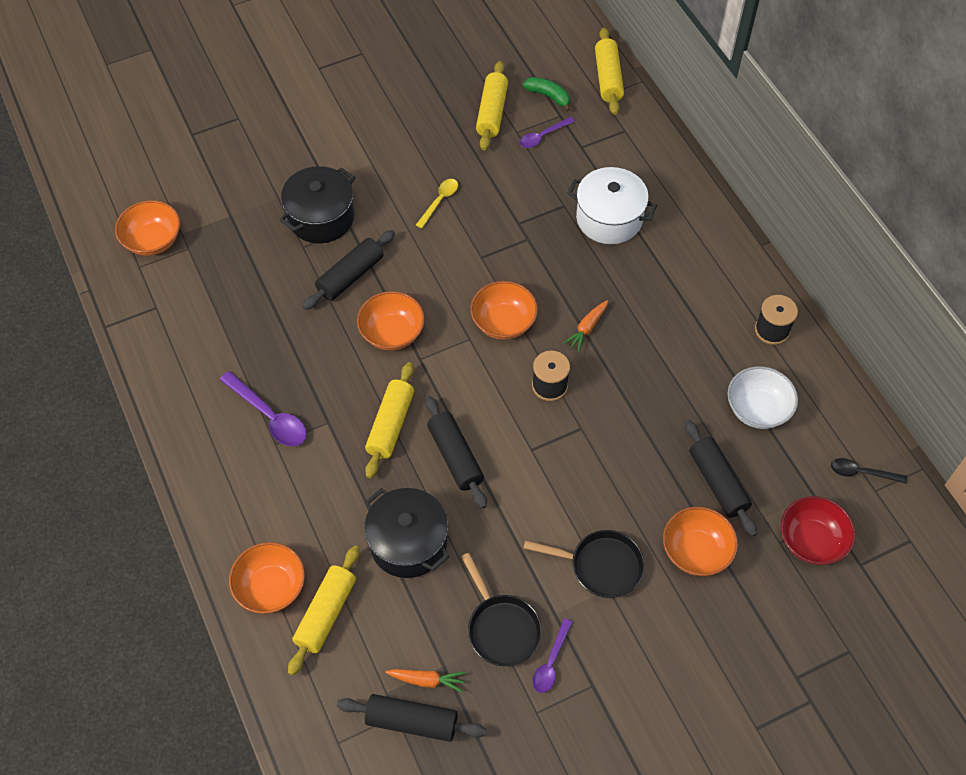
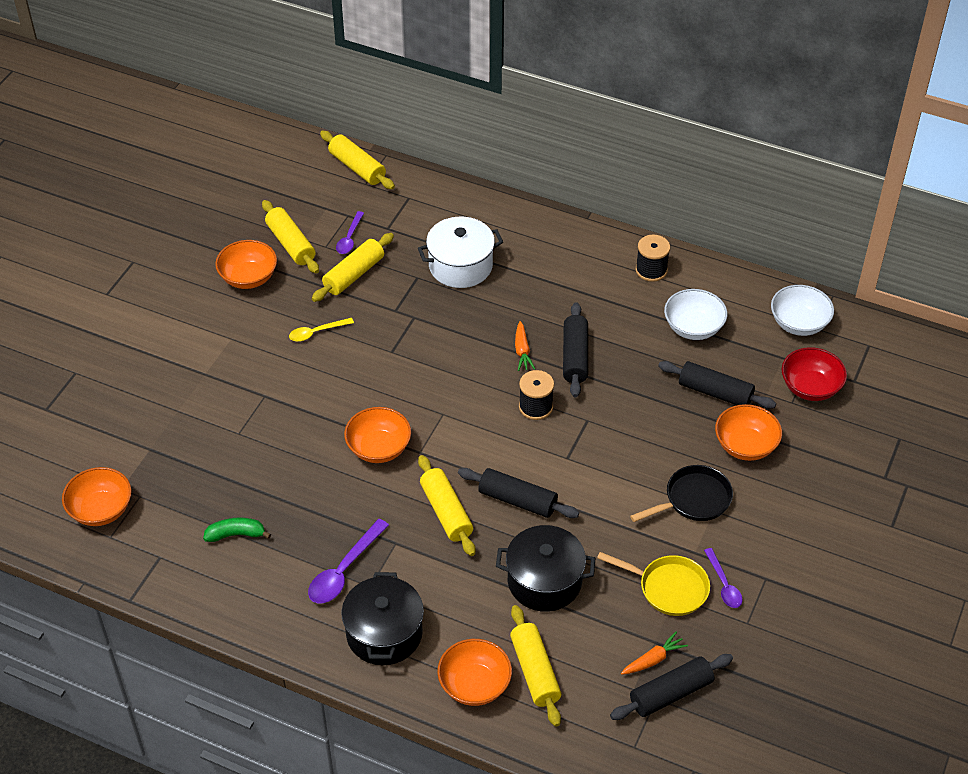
camera: 40 degrees left, 10 degrees down
(269, 416) = (344, 570): purple spoon -> purple spoon turned 120 degrees clockwise
(321, 217) = (231, 403): black pot -> black pot (384, 633)
(350, 276) = (302, 430): black rolling pin -> black rolling pin (575, 357)
(439, 201) = (316, 332): yellow spoon -> yellow spoon turned 105 degrees counterclockwise
(501, 628) = (668, 588): black pan -> yellow pan
(503, 322) = (456, 386): orange bowl -> orange bowl (248, 278)
(515, 170) = (354, 274): none -> yellow rolling pin
(548, 96) = (324, 206): green banana -> green banana (236, 534)
(861, 473) = (799, 323): black spoon -> white bowl

